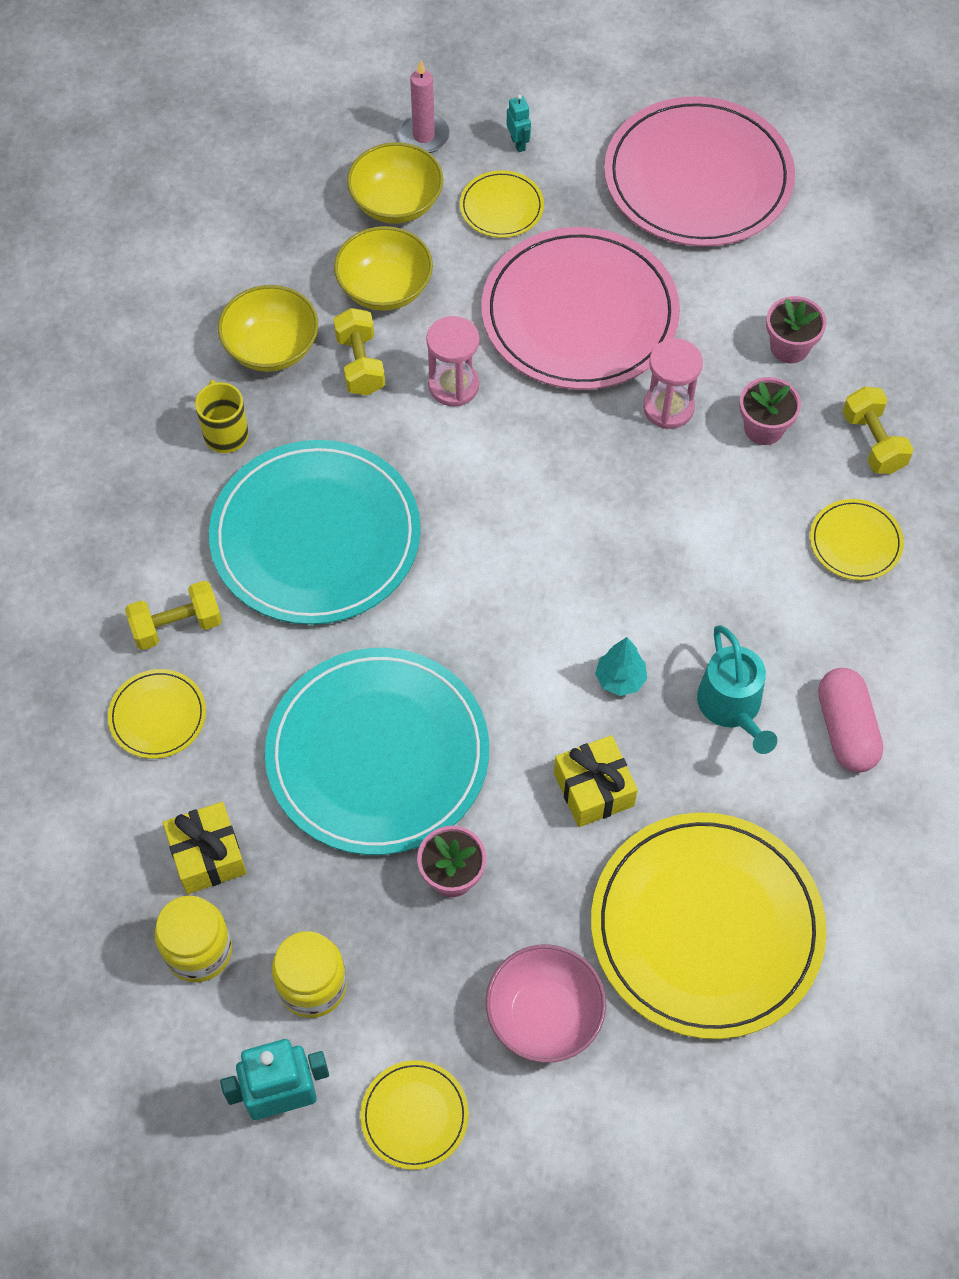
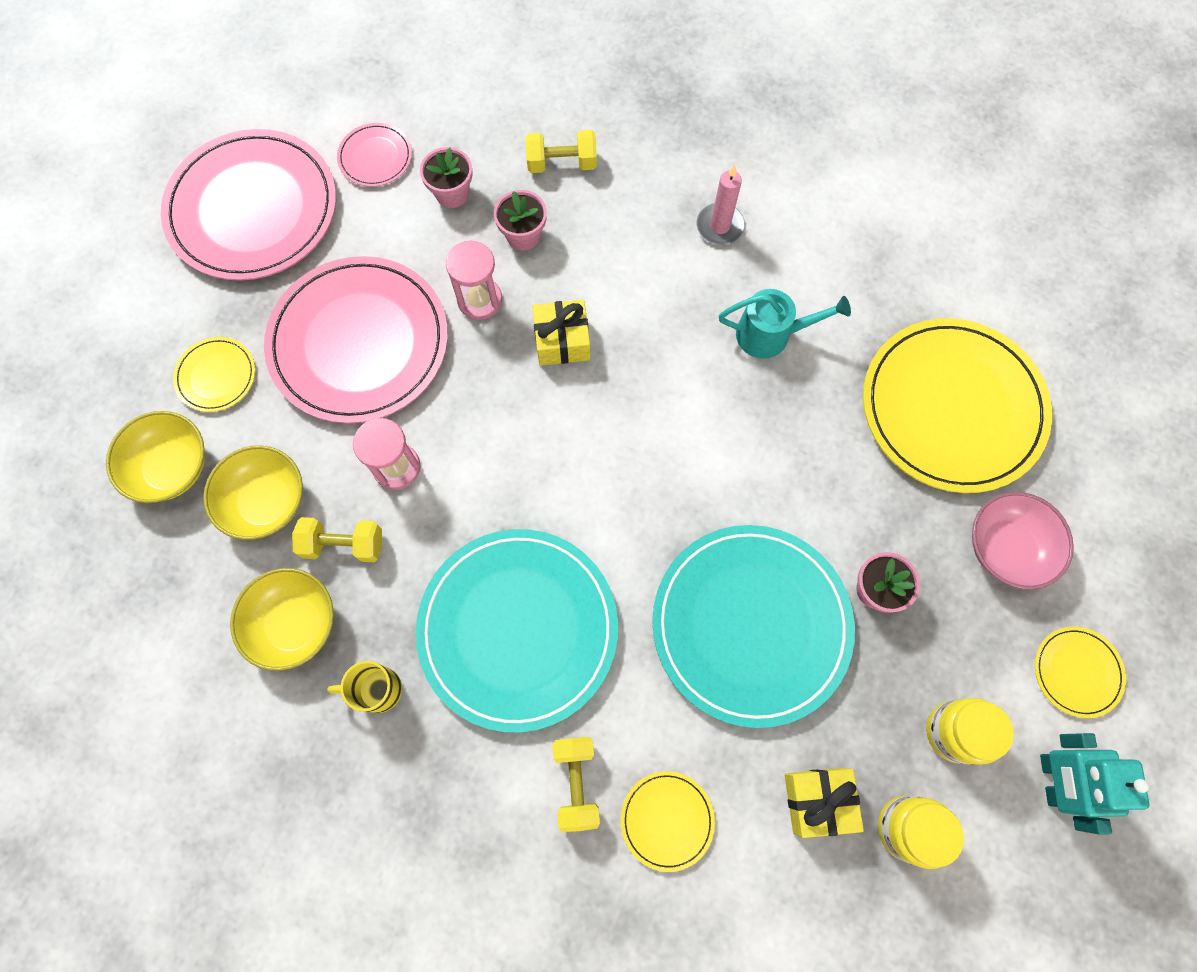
camera: 75 degrees left, 10 degrees up
(423, 136) = (103, 423): pink candle -> pink candle (720, 226)
(518, 143) = (150, 343): turquoise robot -> none
(593, 789) = (820, 457): yellow gift -> yellow gift (562, 341)
(620, 679) = (726, 410): turquoise tree -> none
(805, 264) = (375, 157): none -> pink plate
(846, 729) = (807, 261): pink capsule -> none
(855, 542) = (648, 204): yellow plate -> none

